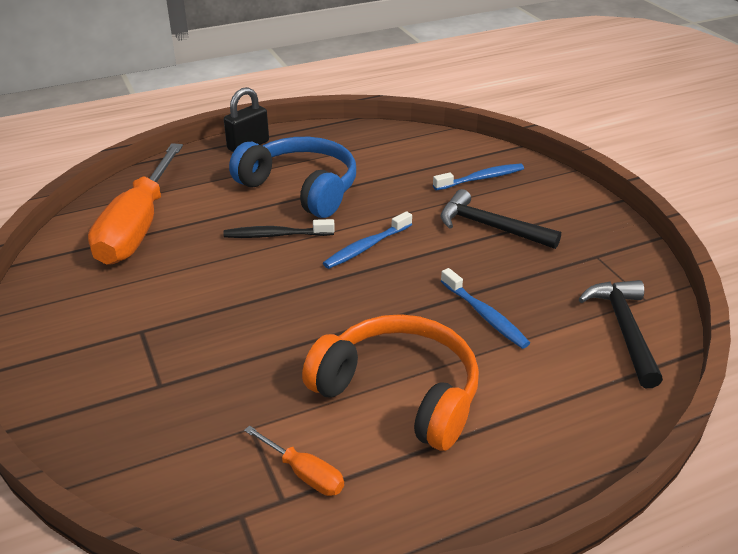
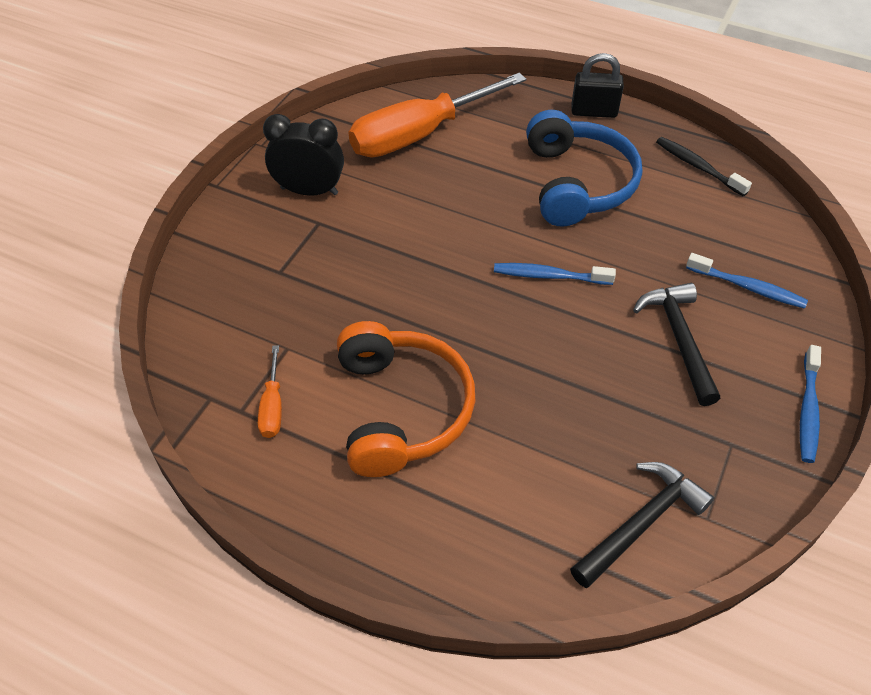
camera: 50 degrees right, 15 degrees up
(98, 316) = (309, 191): none -> black clock
(276, 235) = (499, 213): black toothbrush -> black toothbrush (698, 167)
(485, 315) = (549, 409): blue toothbrush -> blue toothbrush (808, 410)

